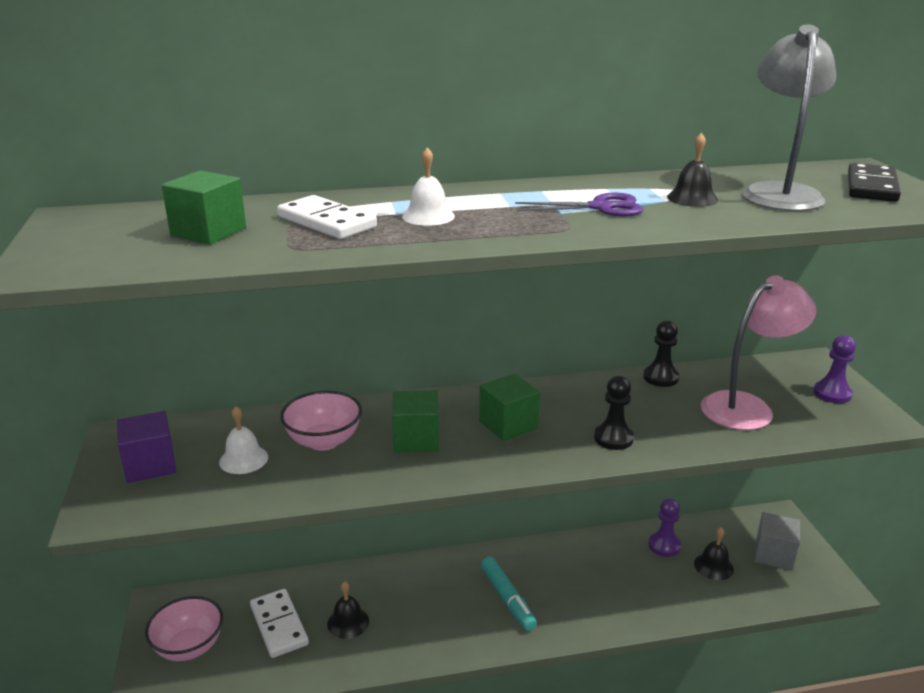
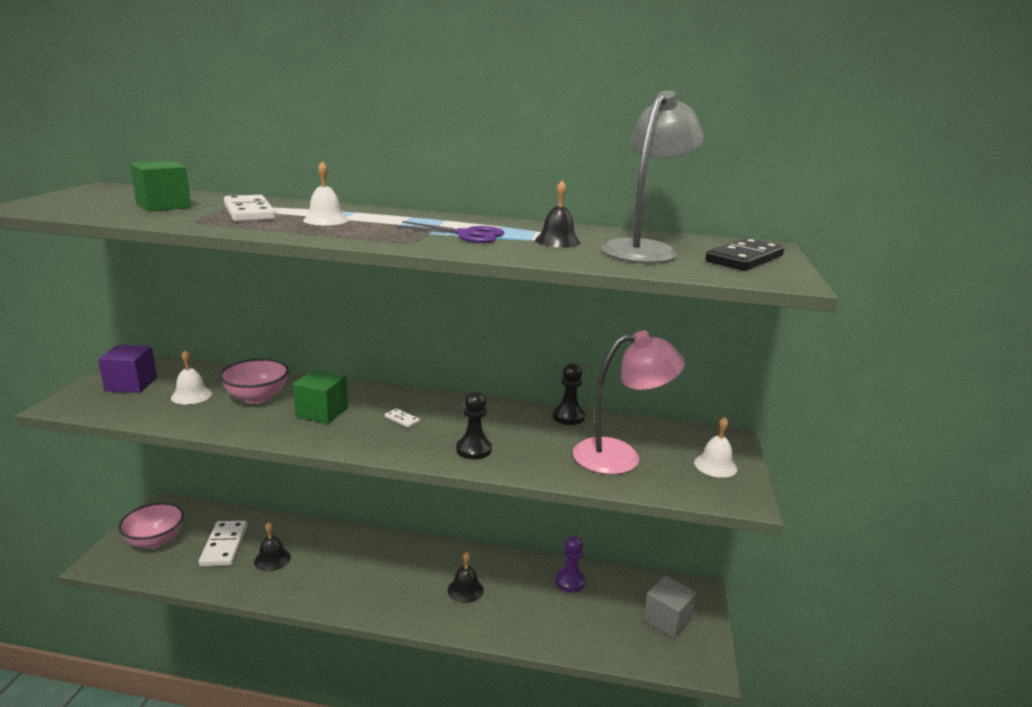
camera: 20 degrees right, 5 degrees down
(507, 599) = (403, 581): turquoise marker -> none
(508, 425) = (402, 419): green cube -> white domino
(713, 566) = (601, 612): black bell -> black bell (465, 590)
(832, 393) = (715, 465): purple pawn -> white bell

